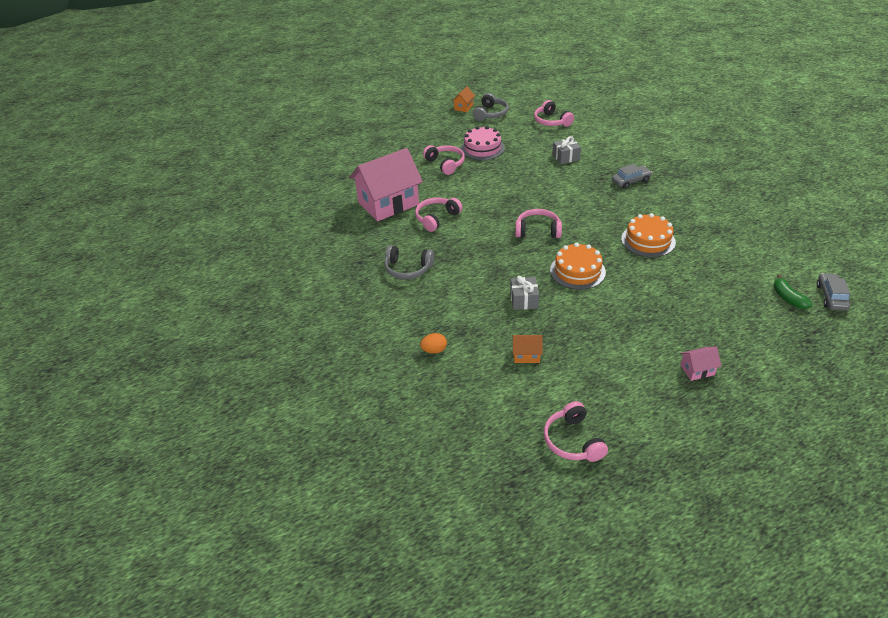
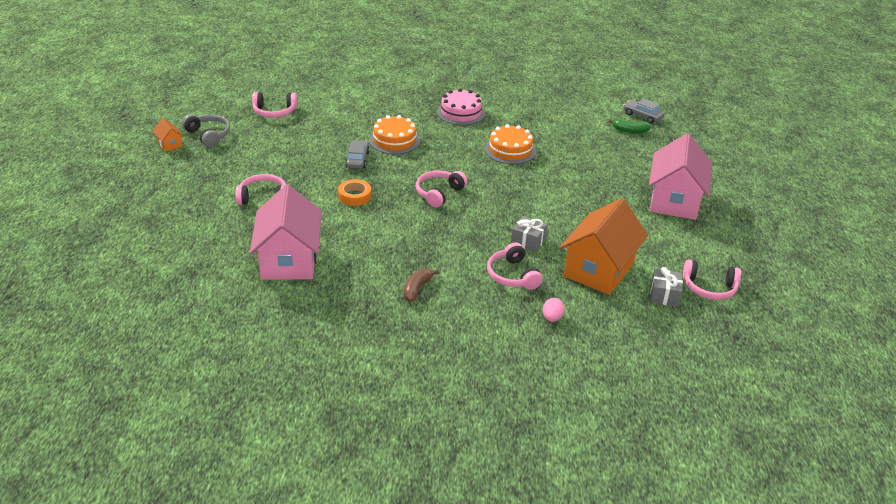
camera: 65 degrees left, 5 degrees down
(408, 269) = (417, 289): grey headphones -> brown banana
(434, 350) = (552, 318): orange egg -> pink egg
(436, 218) = (353, 240): pink headphones -> pink headphones (512, 275)
(482, 148) = (266, 166): pink cake -> pink cake (461, 113)
(489, 196) = (354, 196): none -> orange tape
(526, 355) = (598, 269): orange house -> orange house, size x2.43
(566, 157) = (345, 131): grey gift -> grey gift (664, 295)
(577, 271) = (516, 199): orange cake -> orange cake (394, 140)
(631, 181) = (422, 120): grey car -> grey car (357, 160)
(697, 370) = (674, 201): pink house -> pink house, size x2.43

